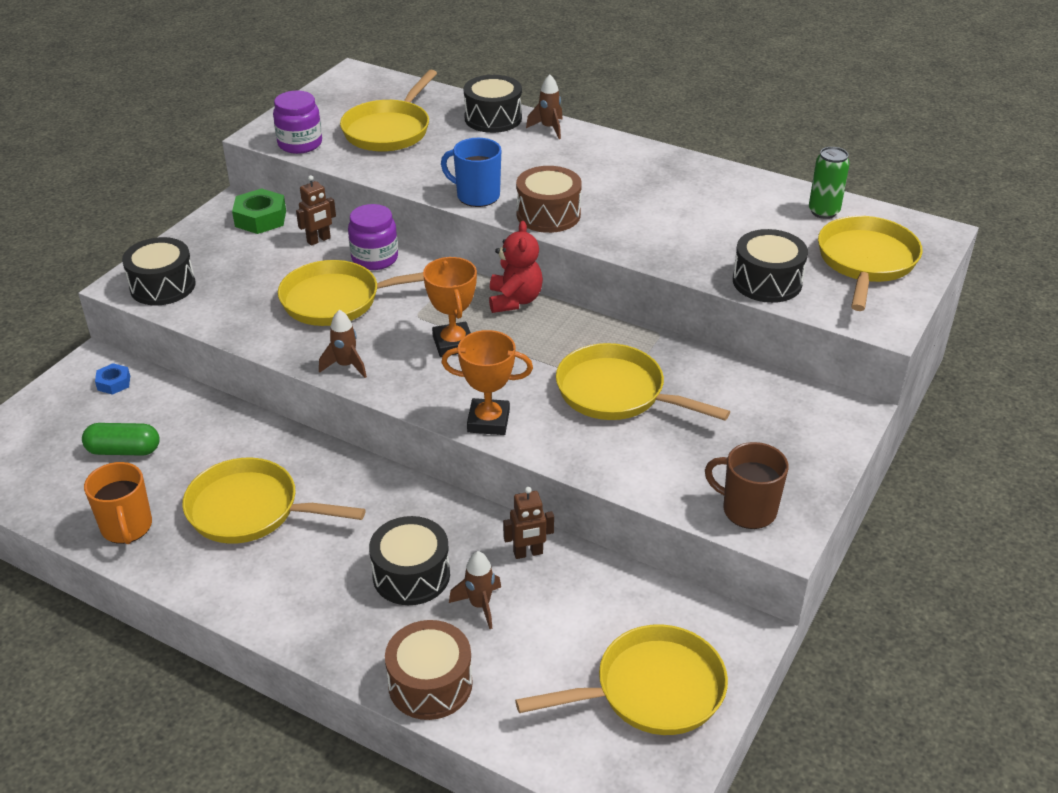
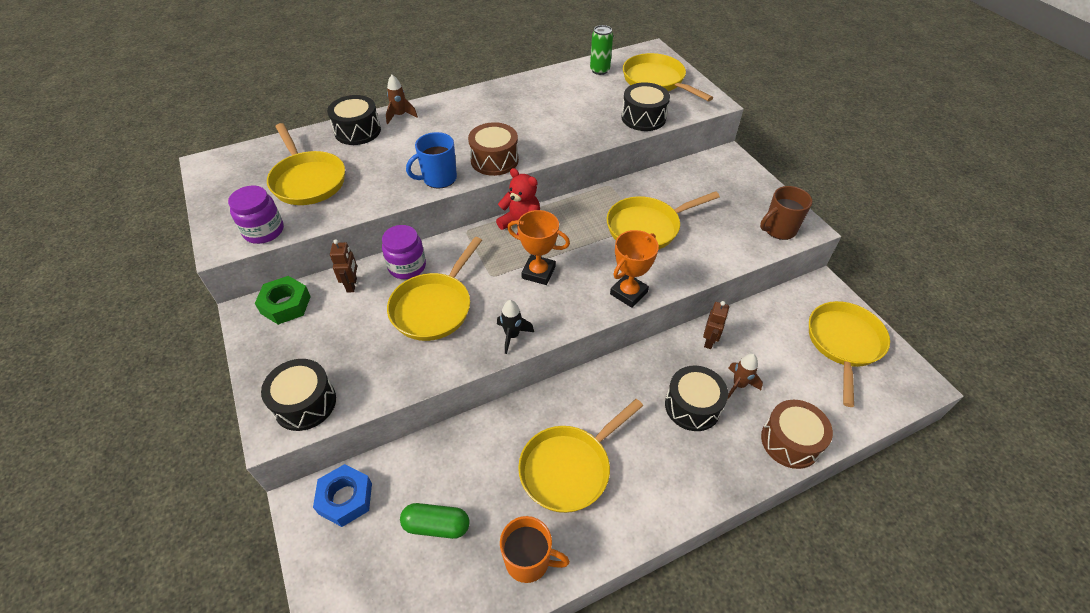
camera: 55 degrees left, 10 degrees up
(114, 383) = (345, 498): blue nut -> blue nut, size x1.72
(124, 450) = (436, 525): green capsule -> green capsule turned 60 degrees clockwise
(346, 366) = (512, 336): brown rocket -> black rocket

